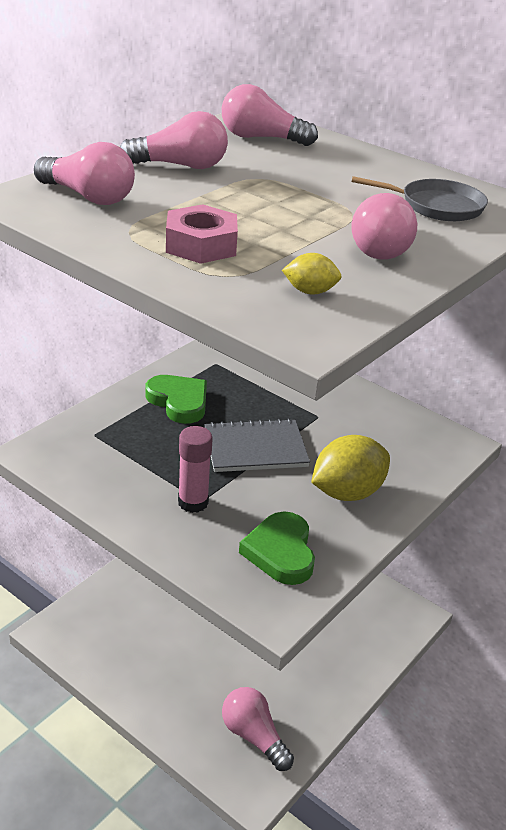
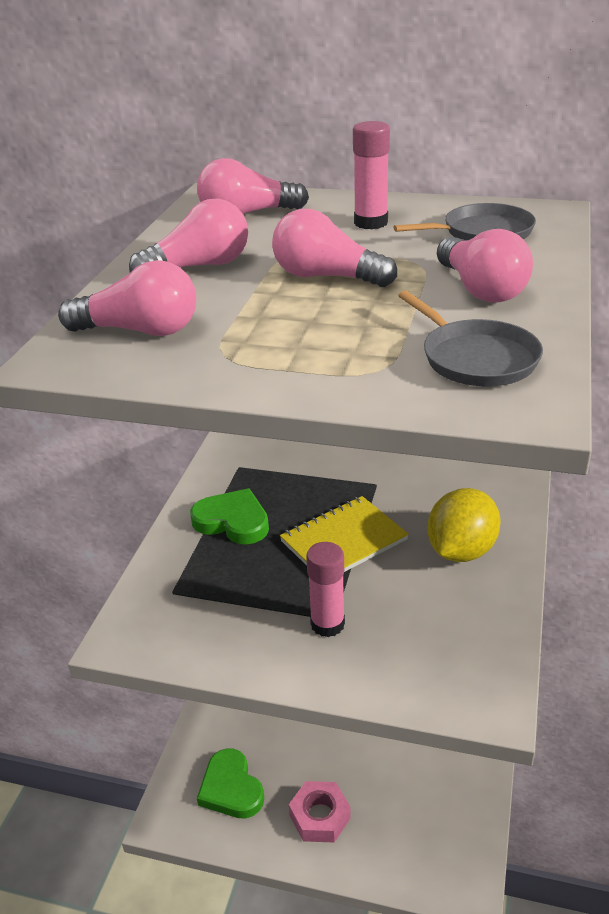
camera: 20 degrees left, 0 degrees up
(201, 245) = (316, 345): pink nut -> pink nut (319, 817)
(254, 736) = (432, 829): pink light bulb -> pink light bulb (326, 277)
(255, 448) = (343, 540): grey notebook -> yellow notebook
(280, 552) = (449, 640): green heart -> green heart (231, 788)
(310, 291) = (476, 358): yellow lemon -> grey pan
(352, 172) = (371, 223): none -> pink glue stick

